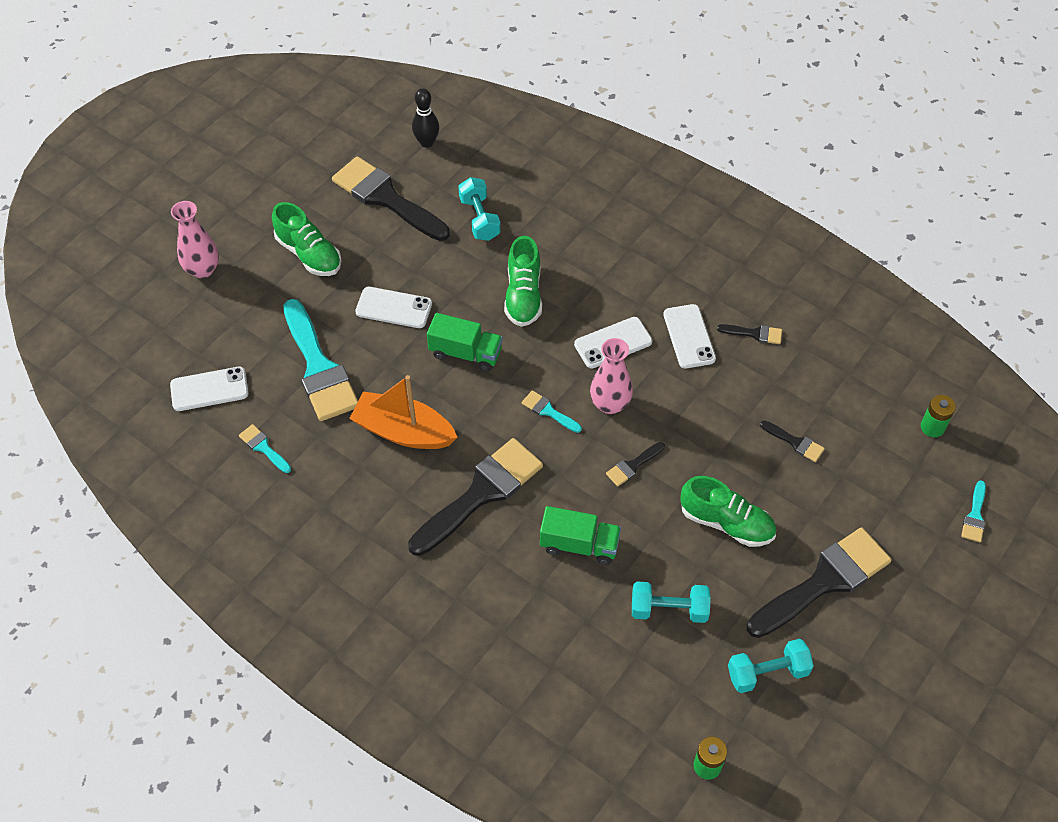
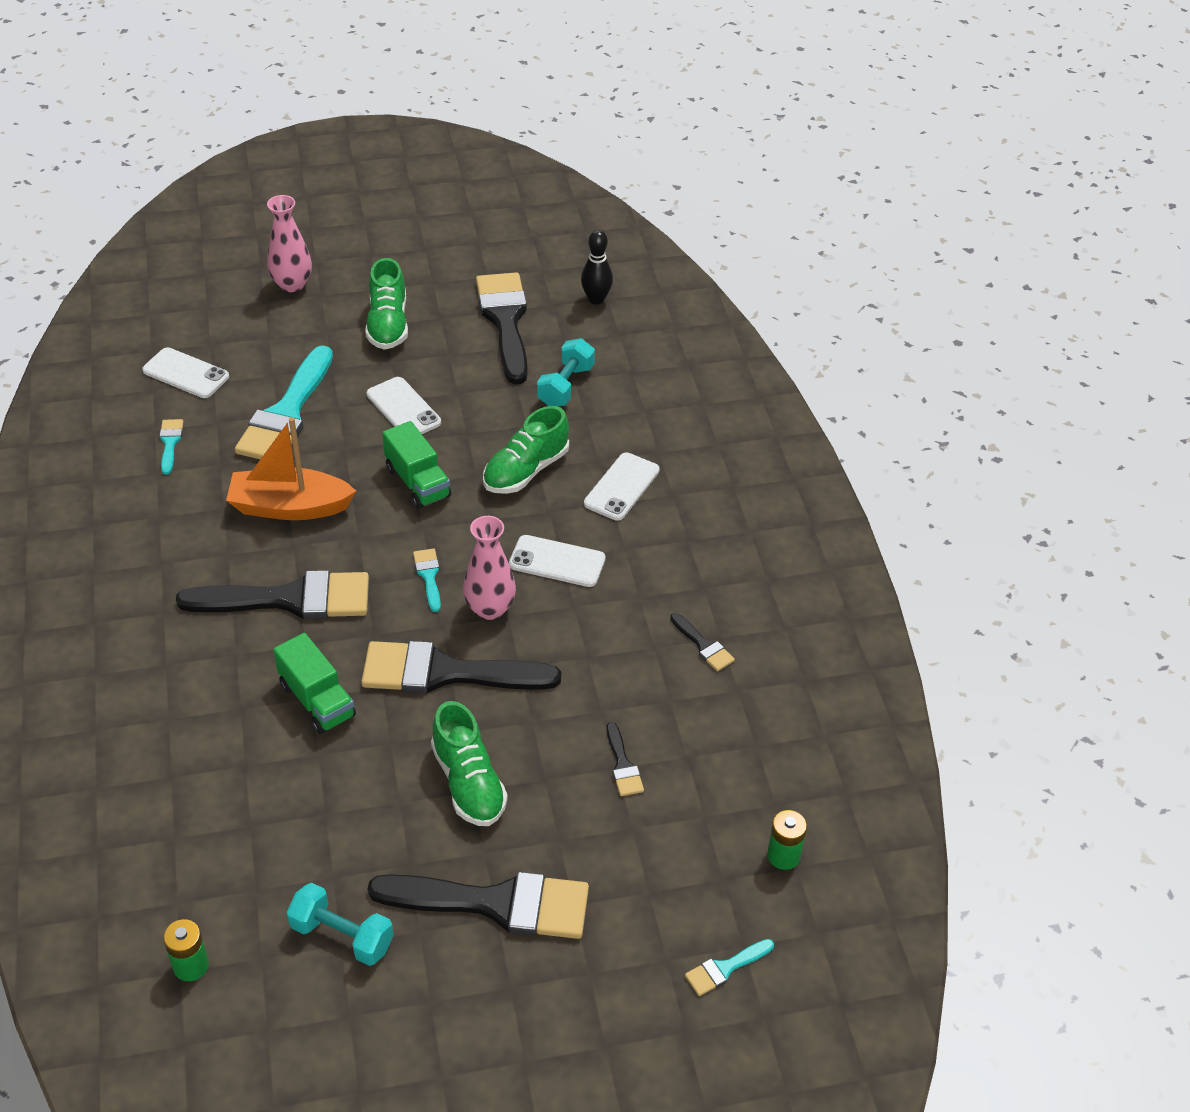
camera: 40 degrees right, 10 degrees down
(403, 431) = (290, 507): orange boat -> orange boat turned 60 degrees counterclockwise
(633, 465) = (445, 672): black brush -> black brush, size x2.31
(669, 609) = (324, 812): turquoise dumbbell -> none
(689, 336) = (635, 604): white phone -> white phone (622, 487)

